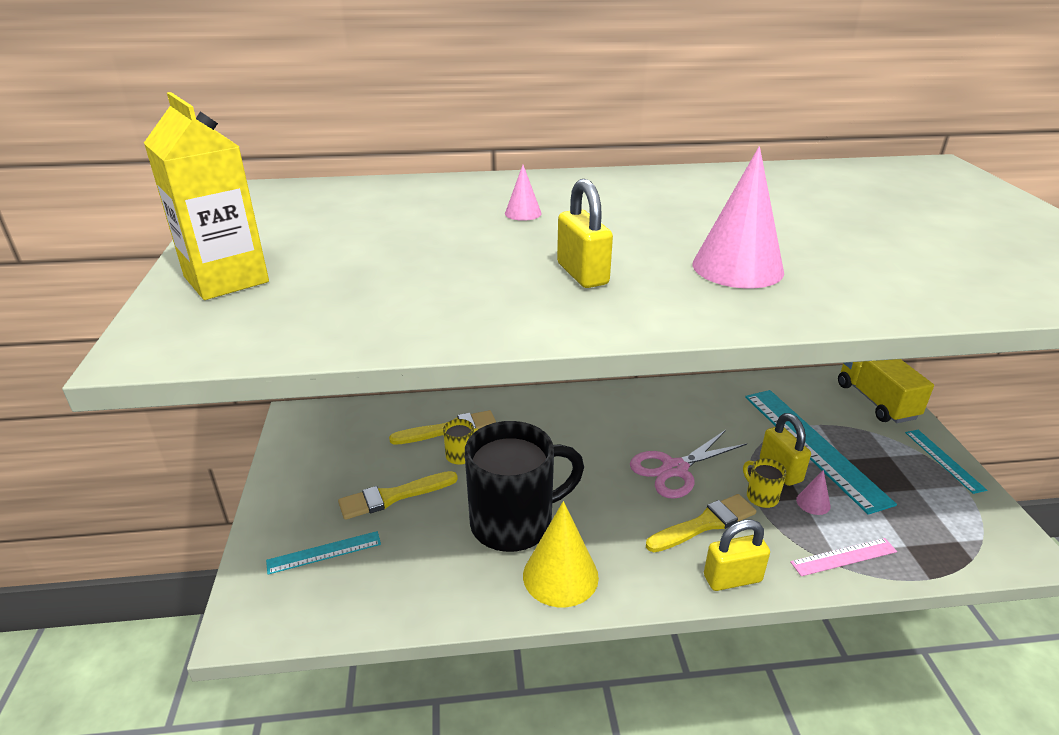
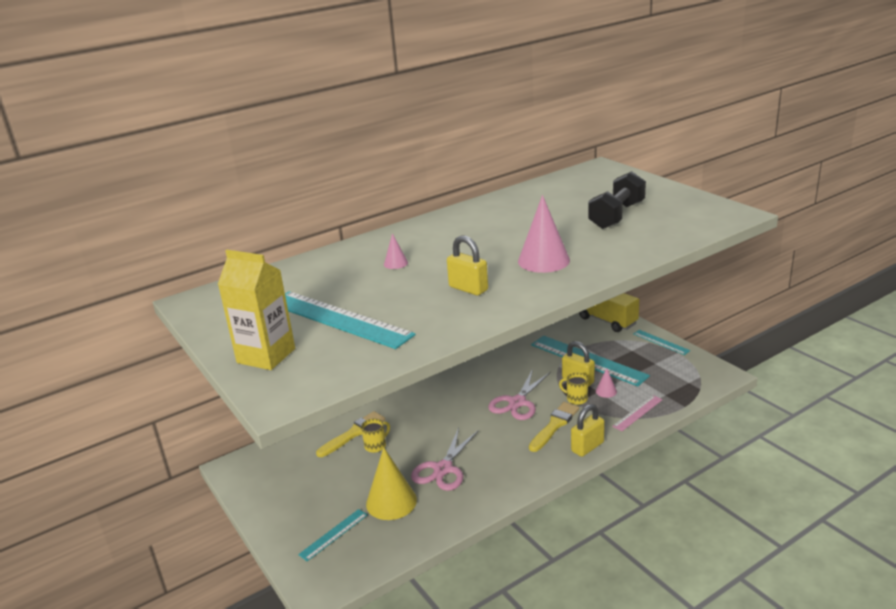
camera: 25 degrees left, 5 degrees down
(367, 261) = (338, 319): none -> turquoise ruler
(393, 496) = (351, 486): yellow brush -> none
(515, 522) = (443, 469): black mug -> pink scissors
(560, 576) = (492, 485): yellow cone -> yellow cone (391, 502)
(918, 235) = (617, 215): none -> black dumbbell

